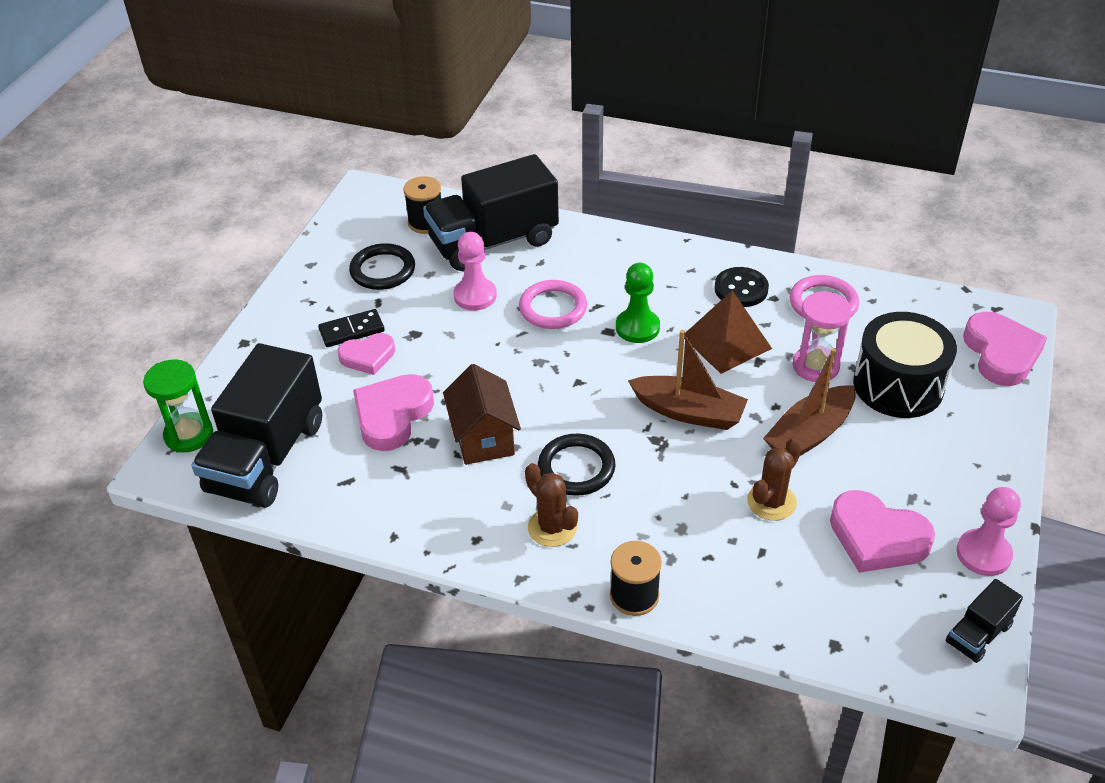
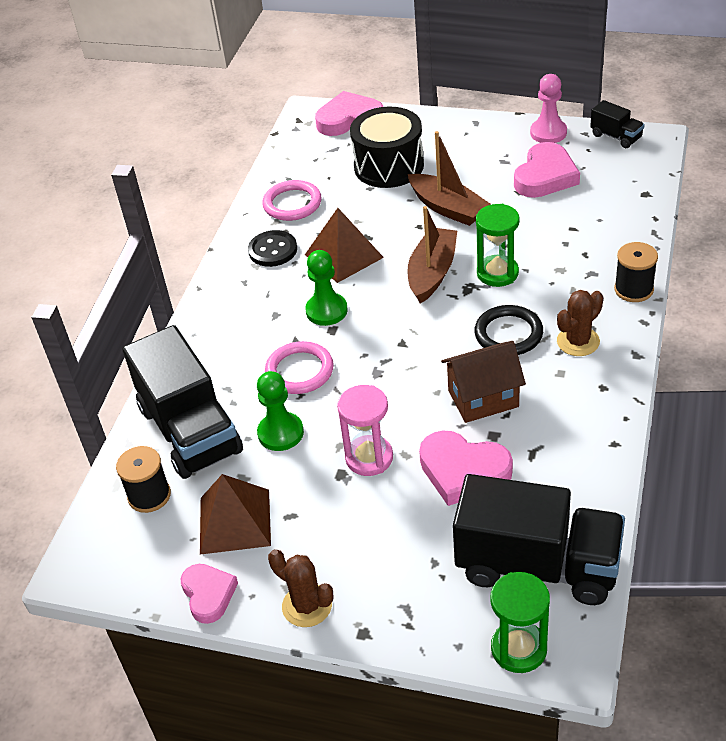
camera: 90 degrees left, 0 degrees up
(351, 330) = (338, 530): black domino -> none
(368, 356) = (379, 508): pink heart -> pink heart (208, 594)
(382, 270) = (235, 521): black ring -> brown pyramid
(475, 296) = (280, 433): pink pawn -> green pawn
(681, 468) = (497, 273): none -> green hourglass
(771, 502) = (522, 225): brown cactus -> brown cactus (307, 606)
(815, 366) = (370, 206): pink hourglass -> pink hourglass (369, 458)

